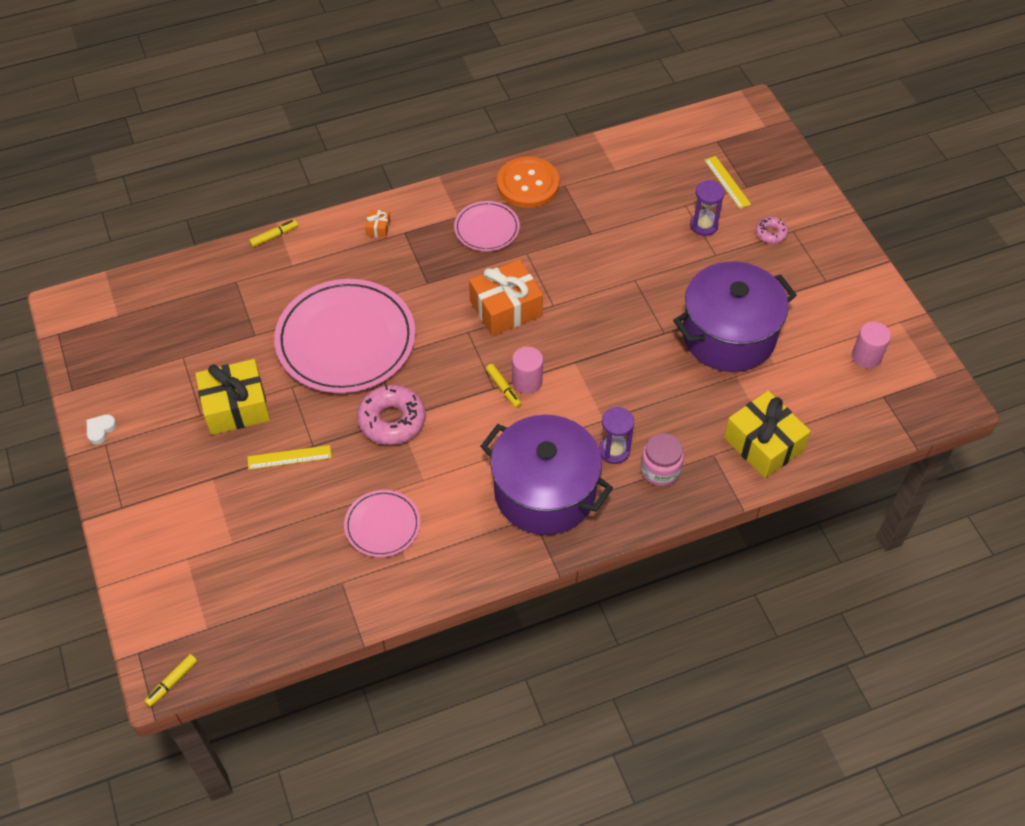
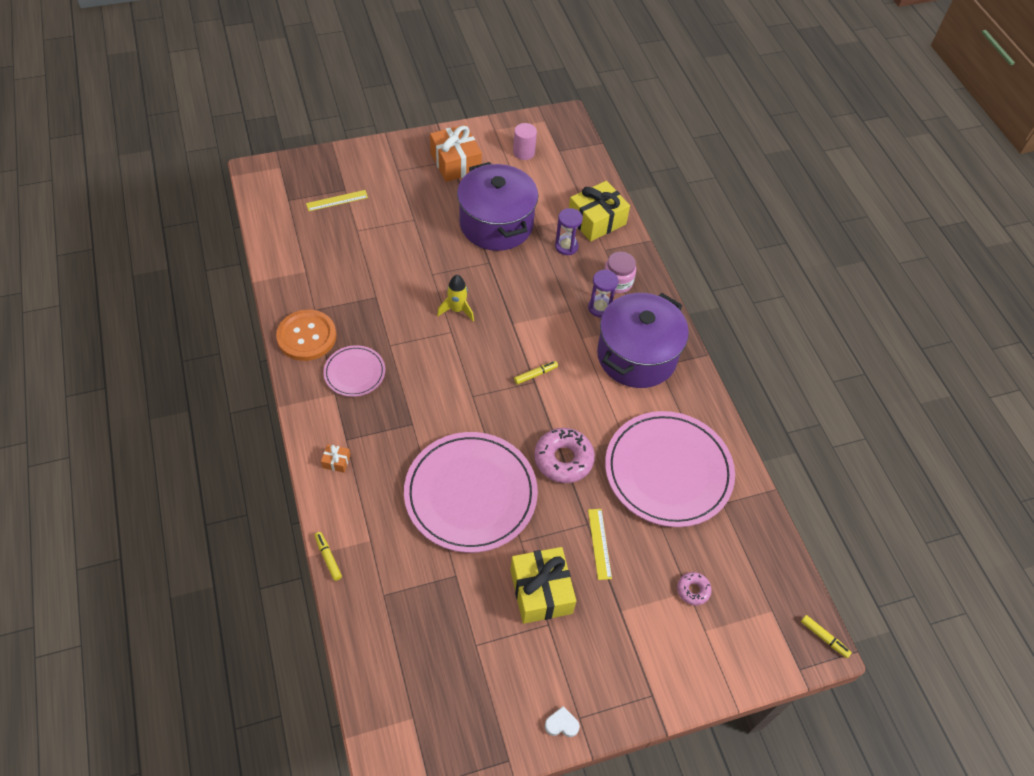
camera: 90 degrees left, 0 degrees up
(100, 430) = (561, 724): white heart -> white heart turned 150 degrees clockwise
(382, 525) = (668, 471): pink plate -> pink plate, size x2.02
(506, 308) = (450, 366): orange gift -> orange gift (455, 163)
(527, 381) = (529, 357): pink cylinder -> none
(585, 308) = (457, 310): none -> yellow rocket
(704, 225) = (381, 222): purple hourglass -> purple hourglass (566, 246)
(771, 233) = (398, 183): pink donut -> pink donut (693, 590)

